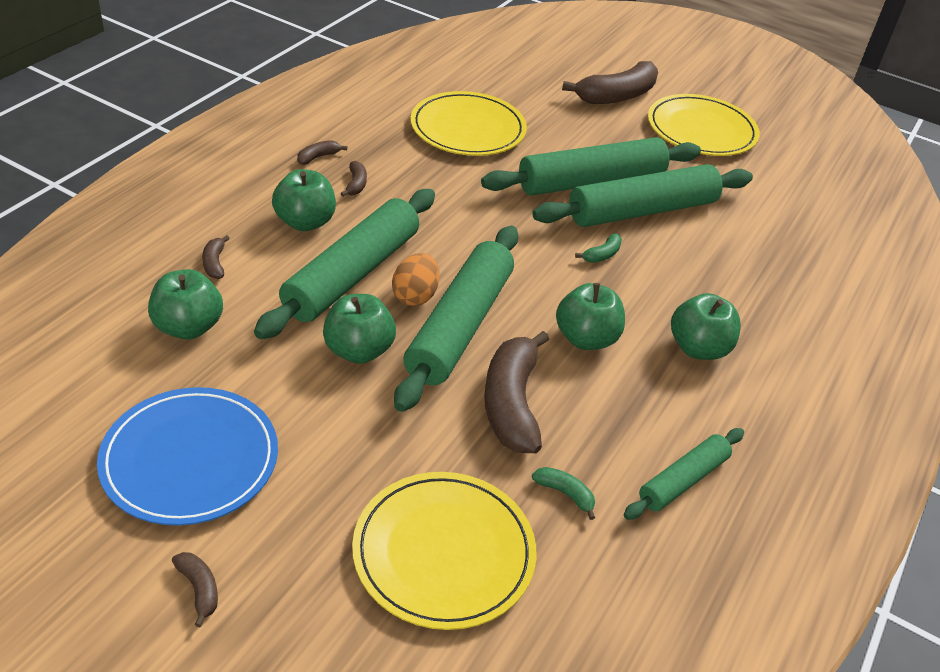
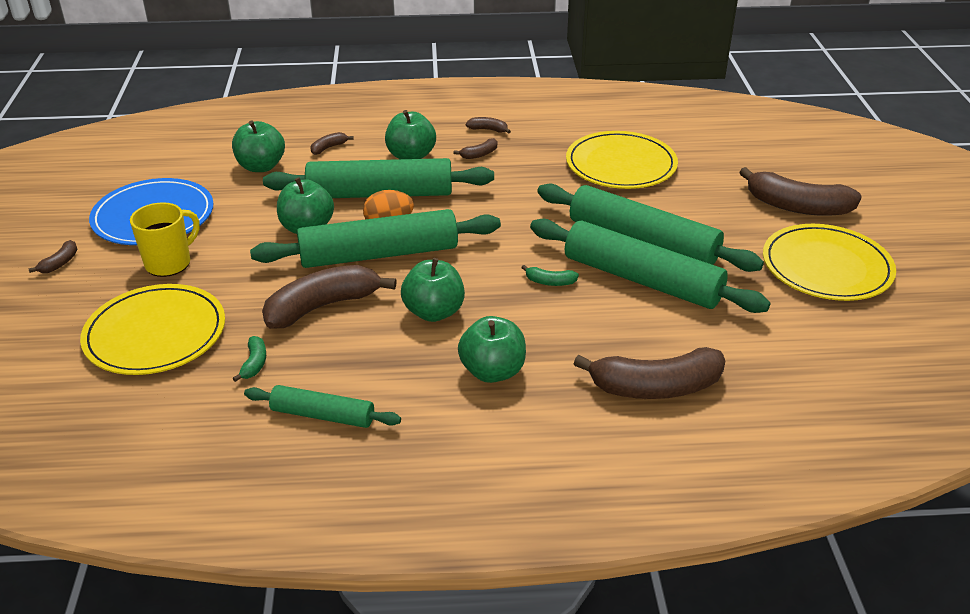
camera: 60 degrees right, 5 degrees down
(311, 485) = (169, 263): none -> yellow mug
(780, 279) = (655, 387): none -> brown banana

